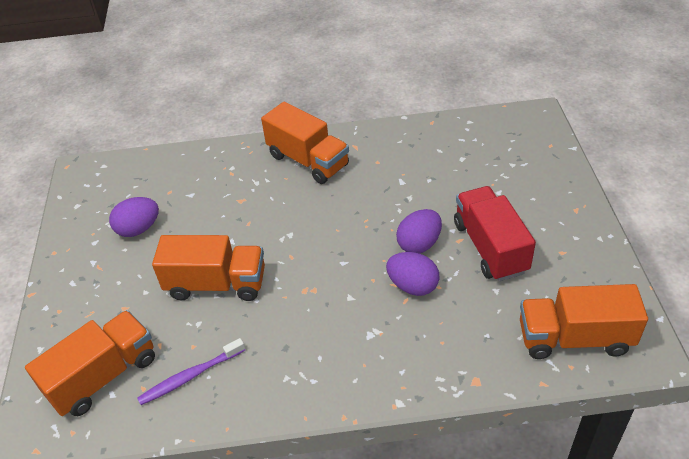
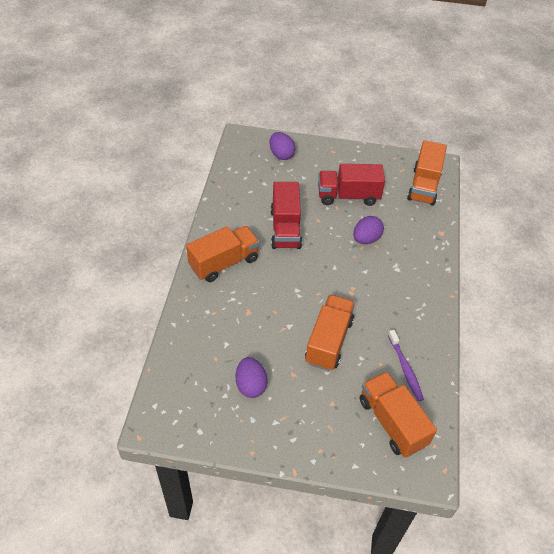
camera: 80 degrees left, 5 degrees up
(390, 198) = (285, 228): none -> red truck
(419, 244) = (333, 226): purple egg -> purple egg (281, 155)

